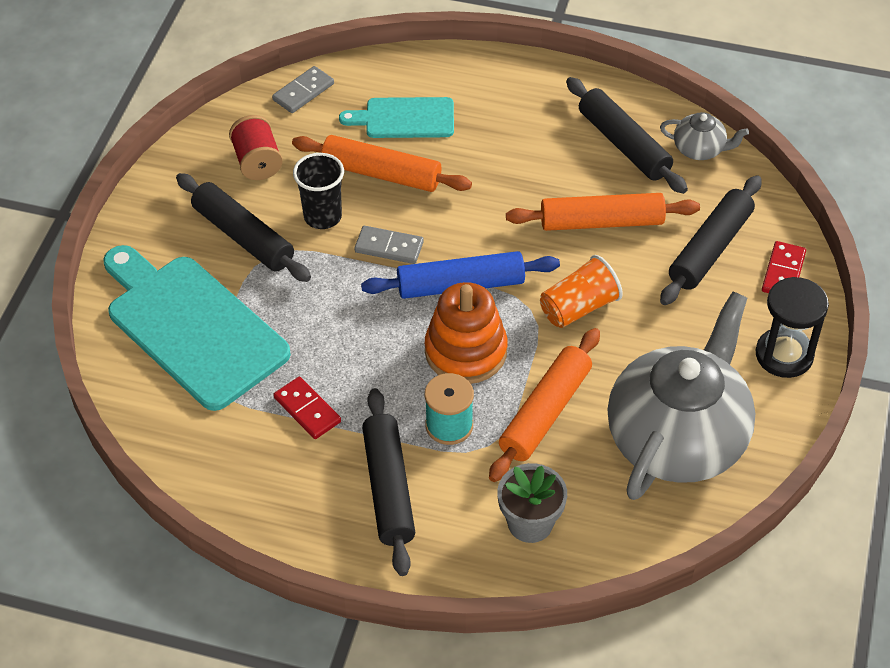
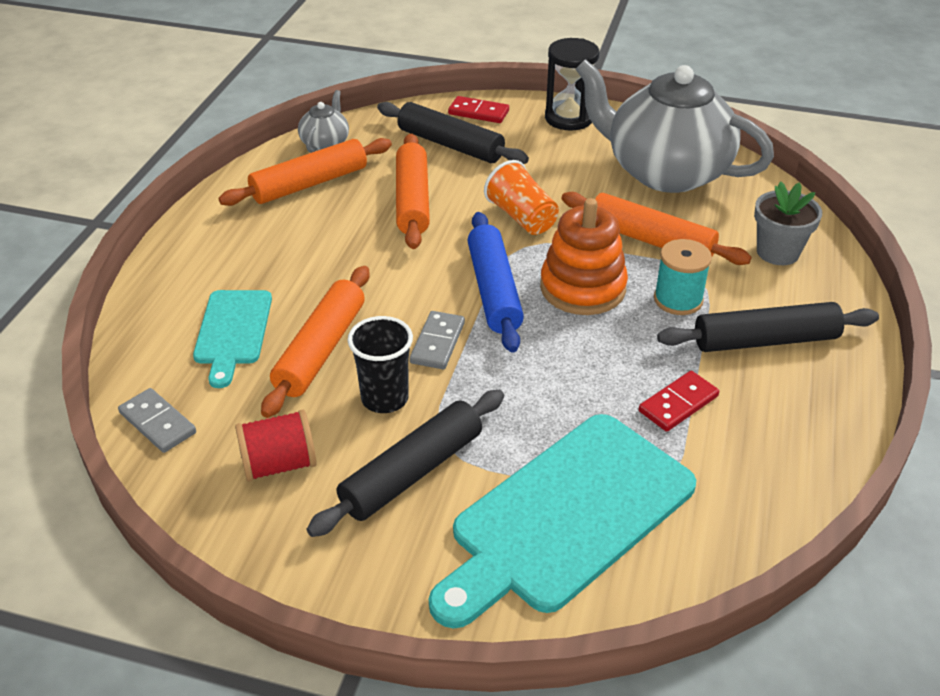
camera: 90 degrees left, 10 degrees down
(623, 144) = (309, 184): black rolling pin -> orange rolling pin

